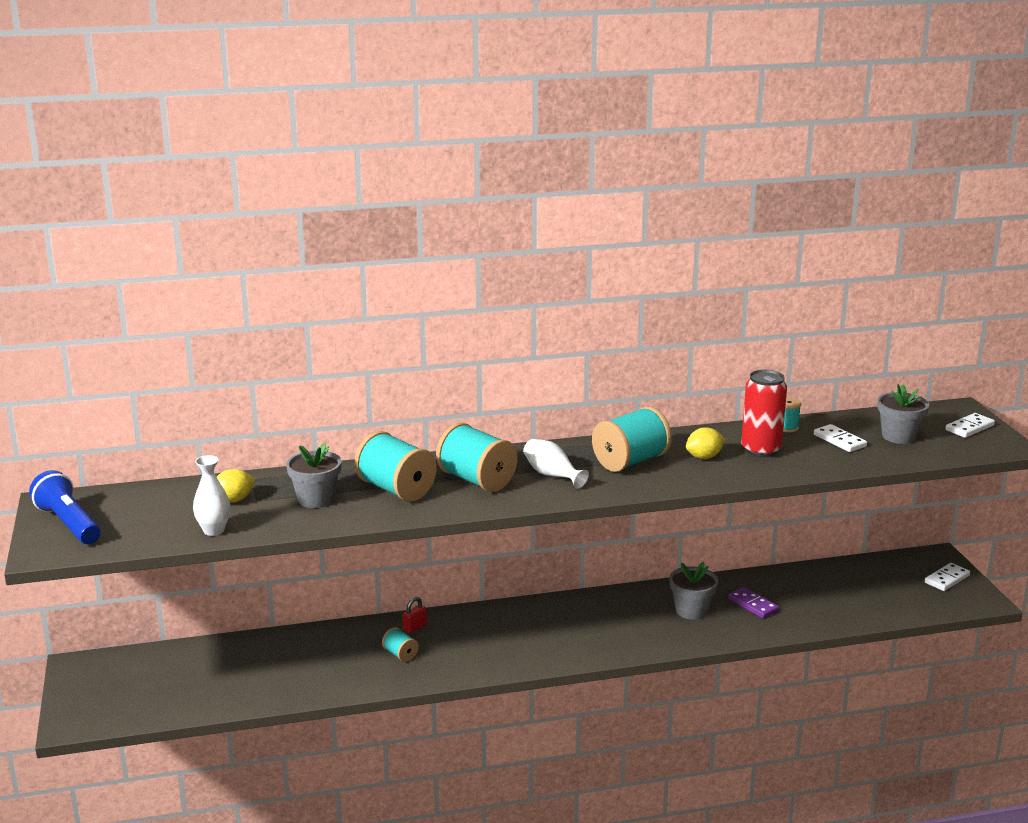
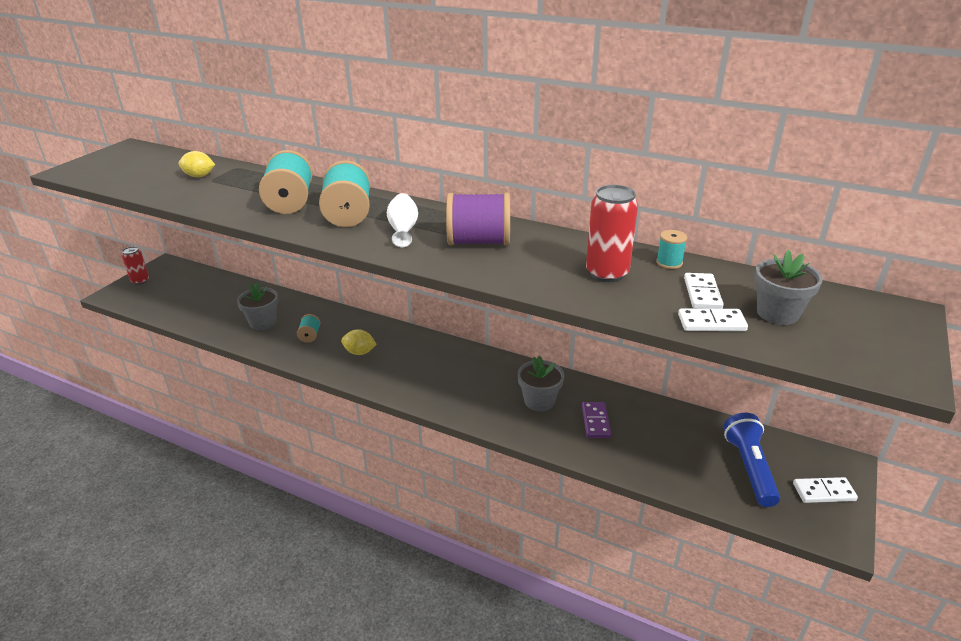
camera: 40 degrees right, 10 degrees up
(69, 524) = (108, 160): blue flashlight -> blue flashlight (749, 468)
(80, 694) = (140, 281): none -> red can
(214, 530) = (152, 190): white vase -> none
(316, 499) = (237, 191): grey flower pot -> grey flower pot (263, 322)
(415, 627) = (344, 322): red padlock -> none
(630, 461) = (479, 242): turquoise spool -> purple spool
(704, 457) = (545, 260): yellow lemon -> yellow lemon (359, 352)
(969, 428) = (885, 336): white domino -> white domino (711, 323)

